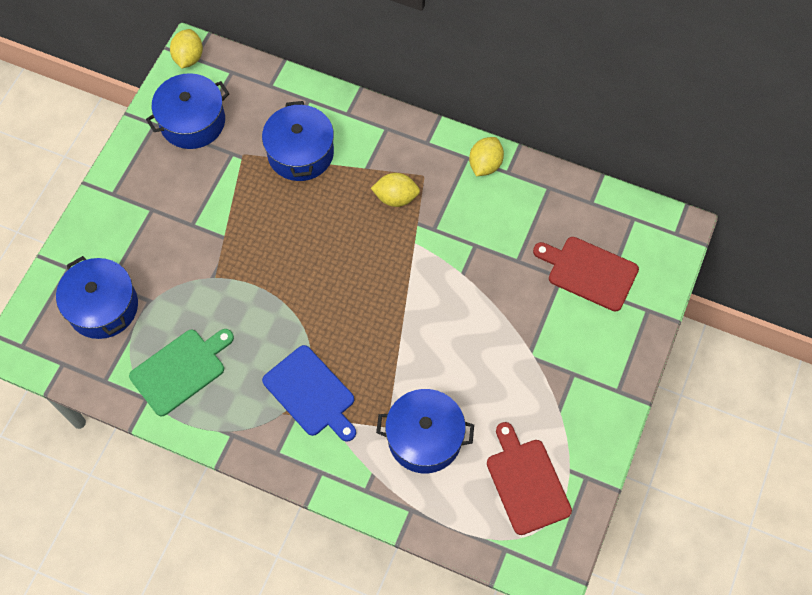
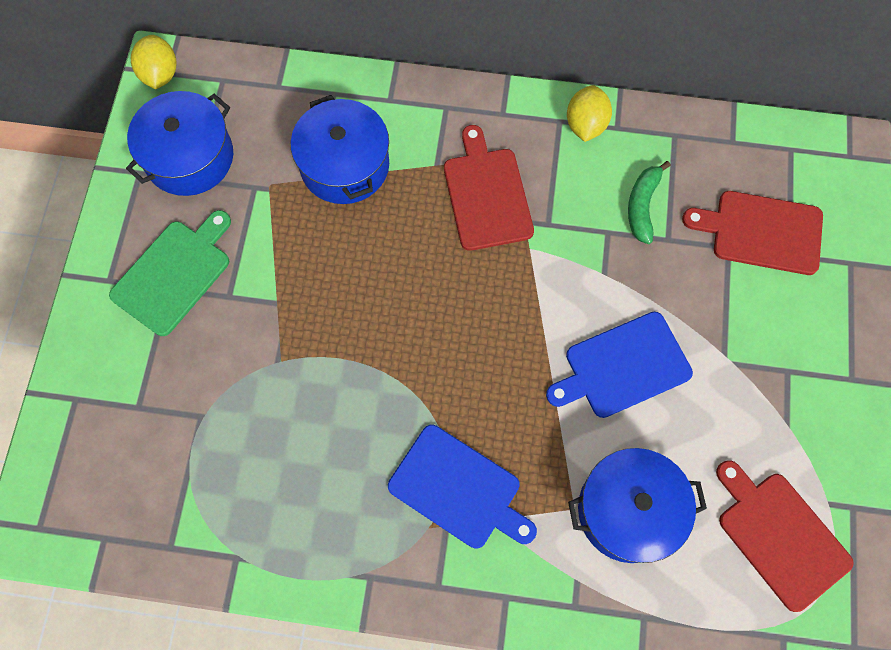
camera: 15 degrees left, 5 degrees up
(103, 307) = (138, 442): blue pot -> none
(180, 370) = (271, 503): green cutting board -> green cutting board (174, 274)
(396, 197) = (486, 194): yellow lemon -> red cutting board
(454, 341) = (623, 367): none -> blue cutting board
(507, 232) = (642, 206): none -> green banana

